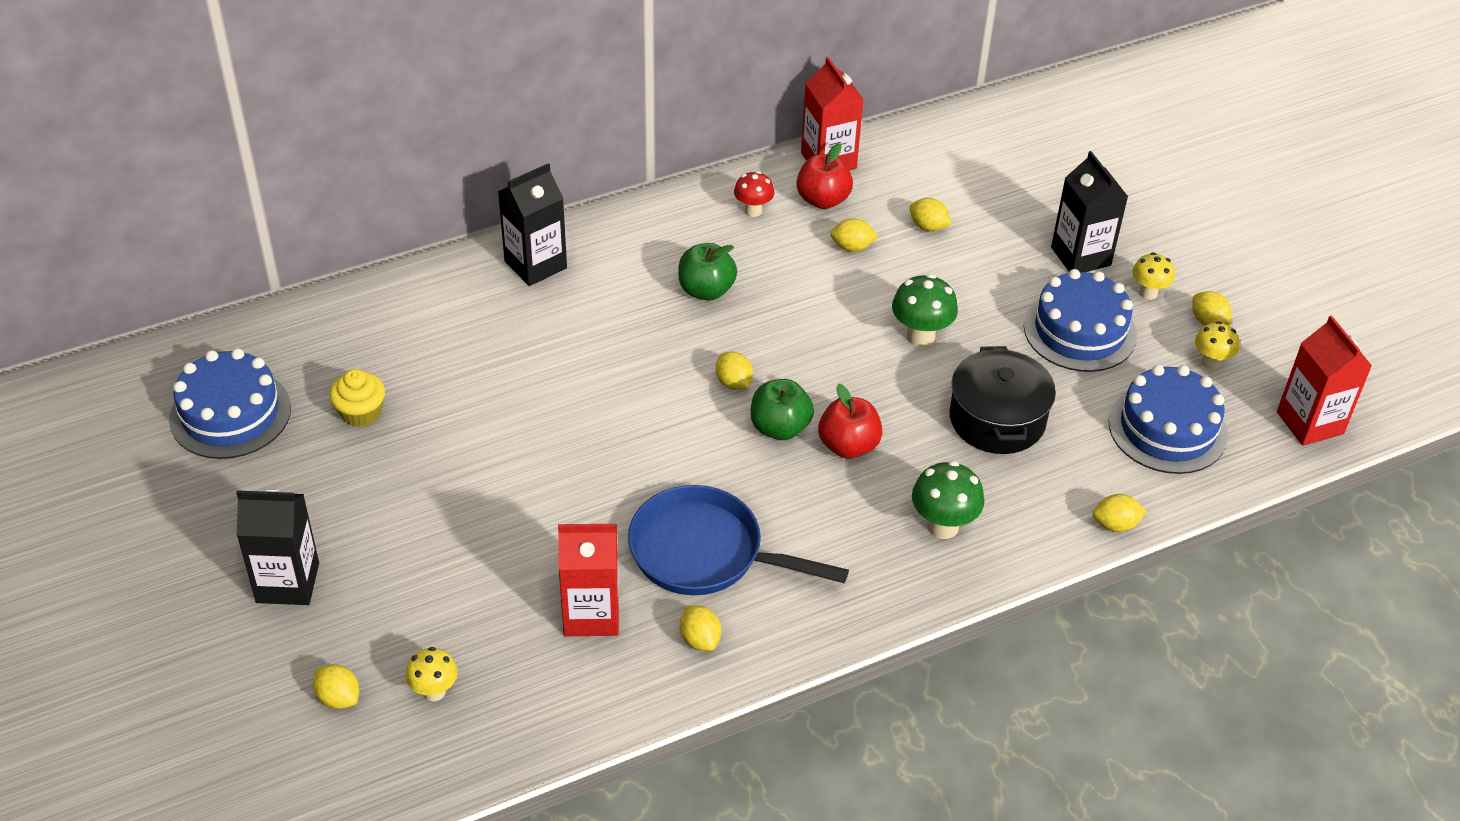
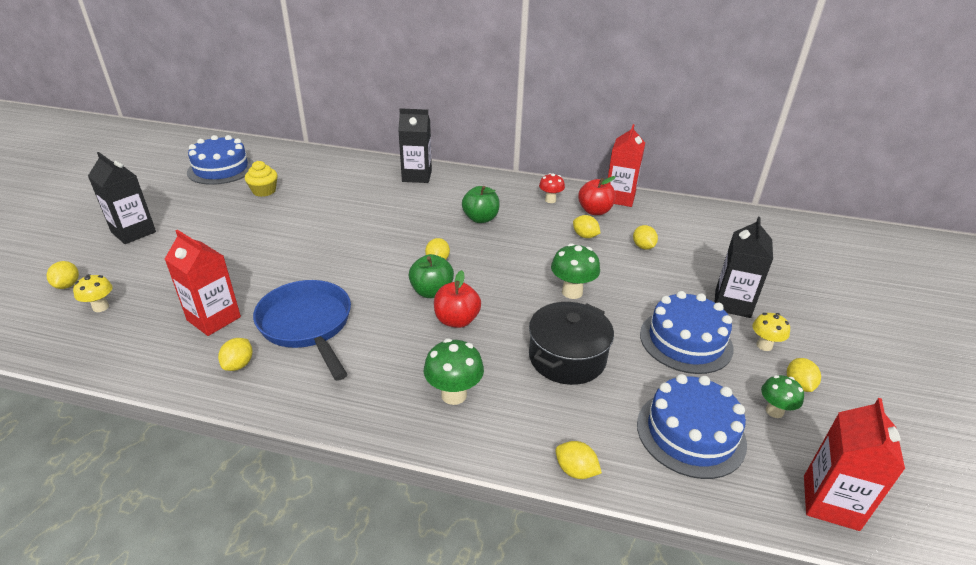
camera: 40 degrees right, 10 degrees down
(1211, 362) = (774, 411): yellow mushroom -> green mushroom

